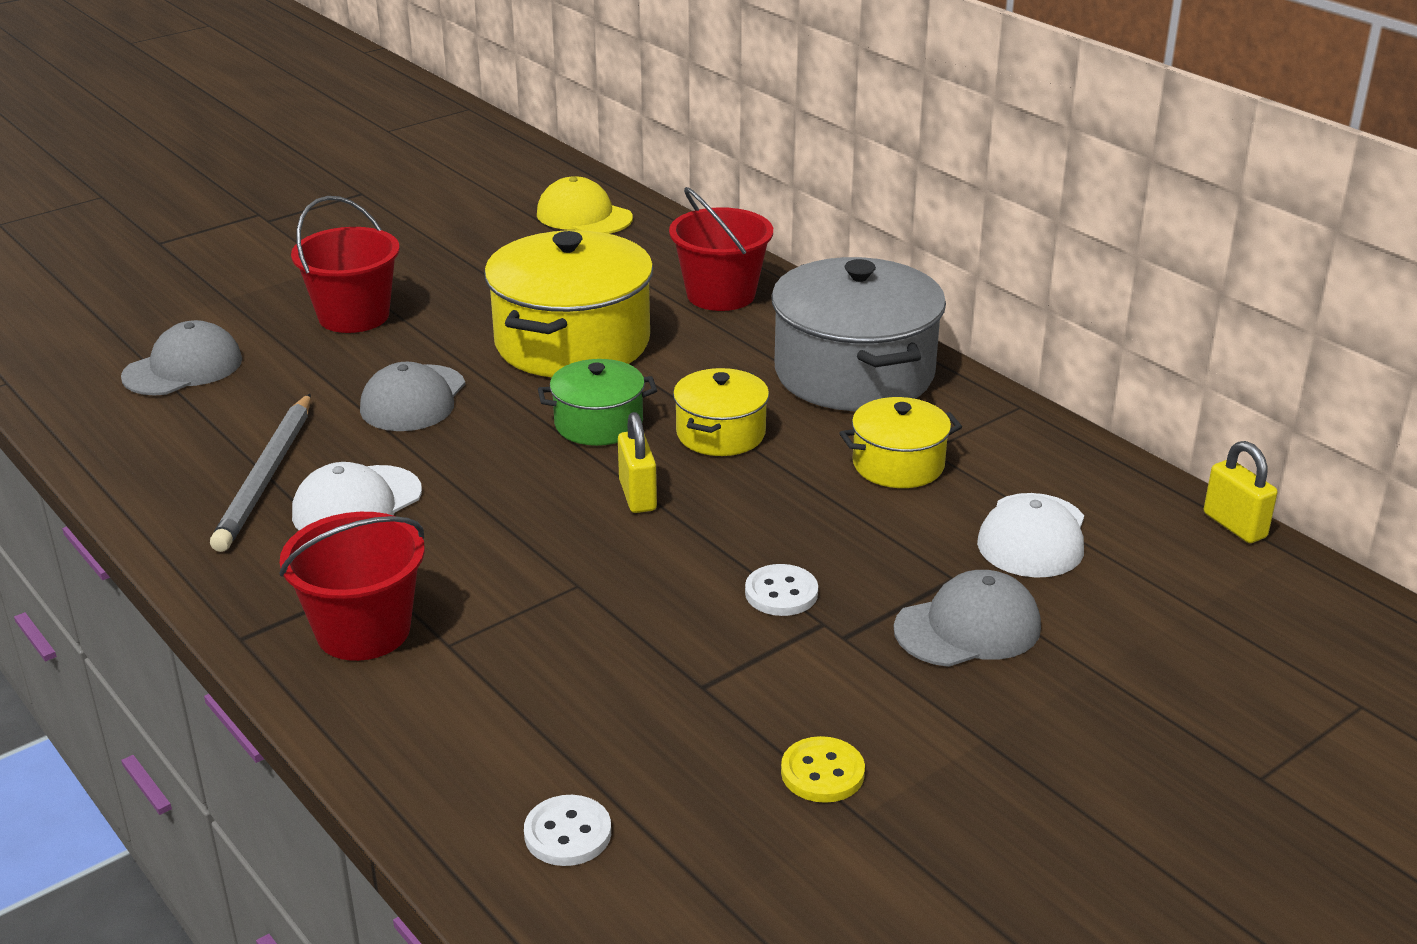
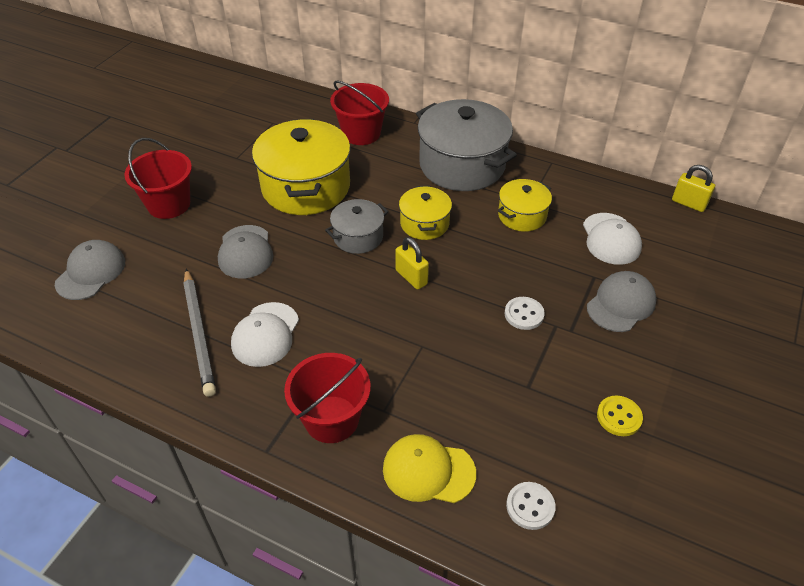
camera: 25 degrees left, 15 degrees up
(584, 216) = (251, 100): yellow cap -> yellow cap (428, 471)
(598, 423) = (358, 237): green pot -> grey pot

